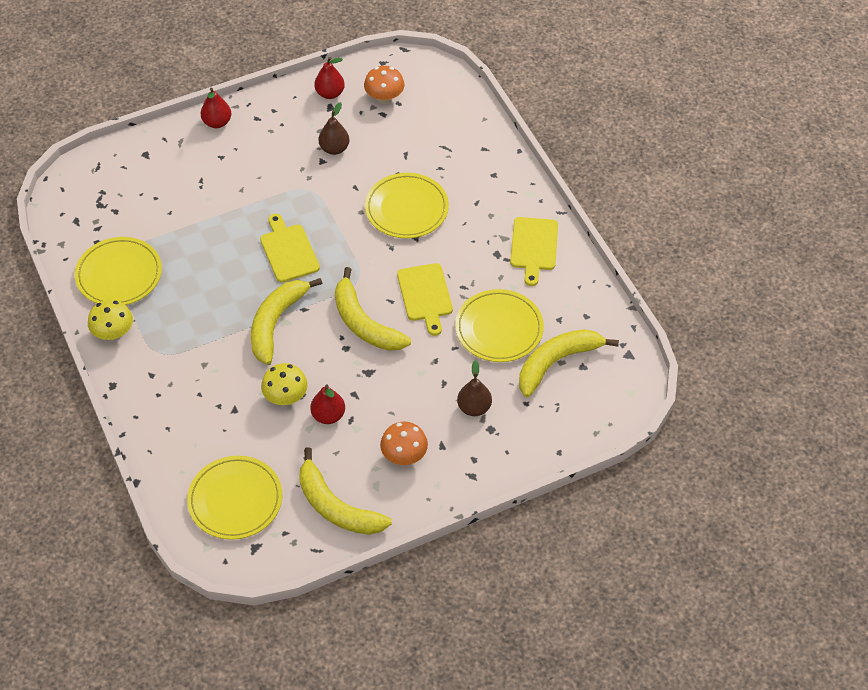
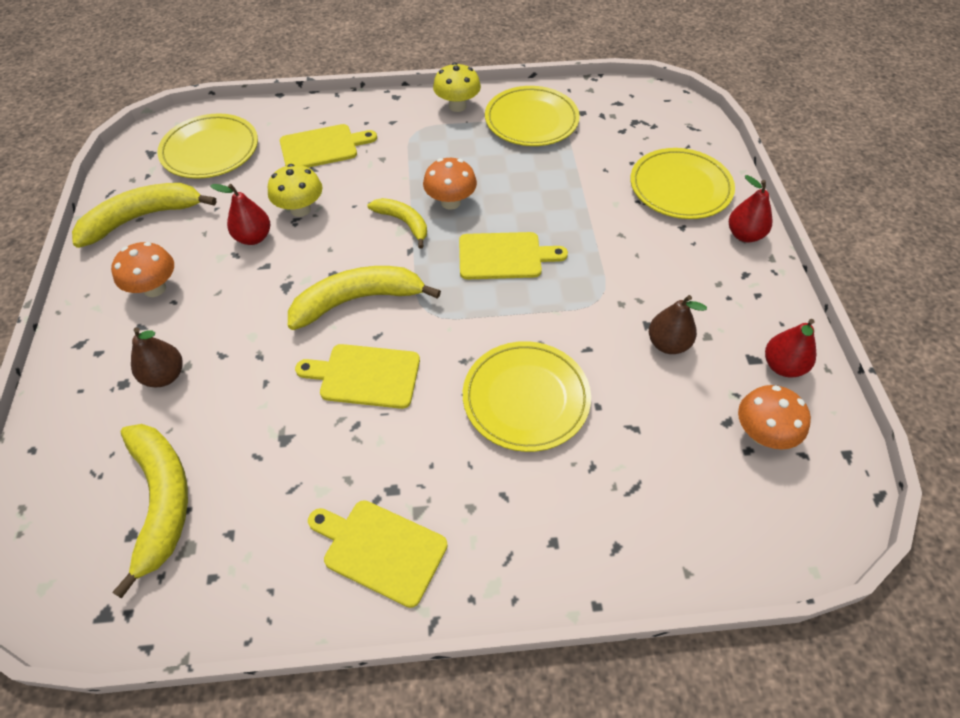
camera: 110 degrees right, 0 degrees up
(203, 414) = (322, 147): none -> yellow cutting board
(242, 300) = (450, 202): none -> orange mushroom
(276, 323) = (403, 223): yellow banana -> yellow banana, size x0.60
(499, 328) = (262, 446): yellow plate -> yellow plate (680, 187)

